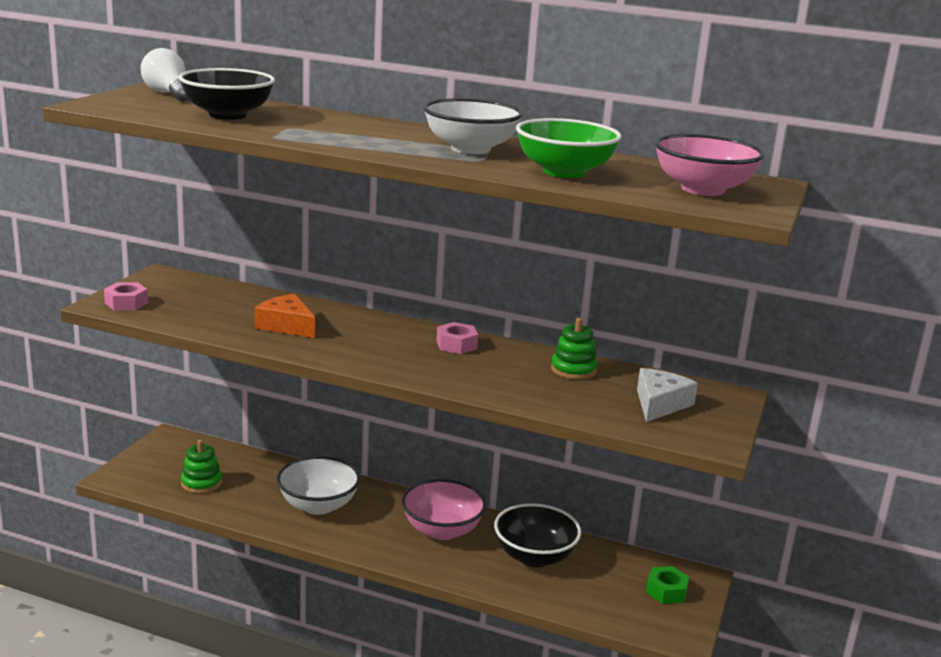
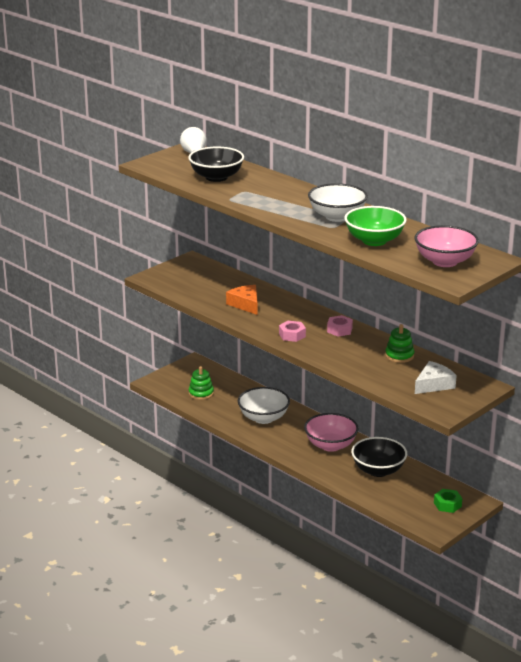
camera: 25 degrees right, 5 degrees up
(126, 303) = (162, 278): pink nut -> pink nut (292, 335)

